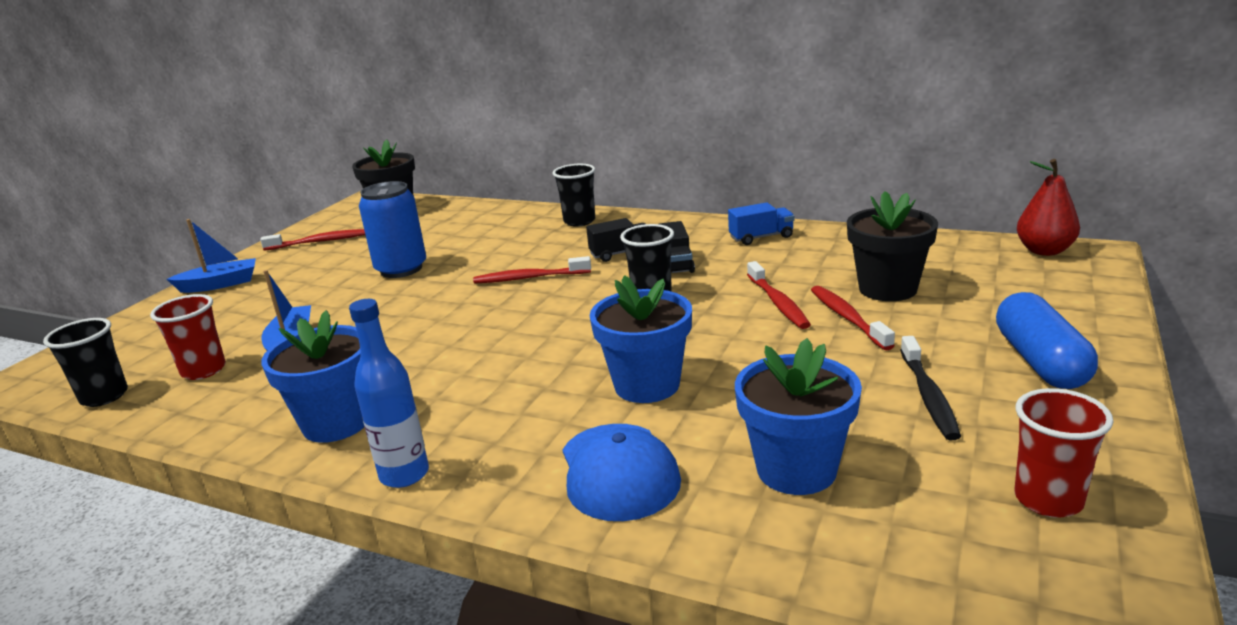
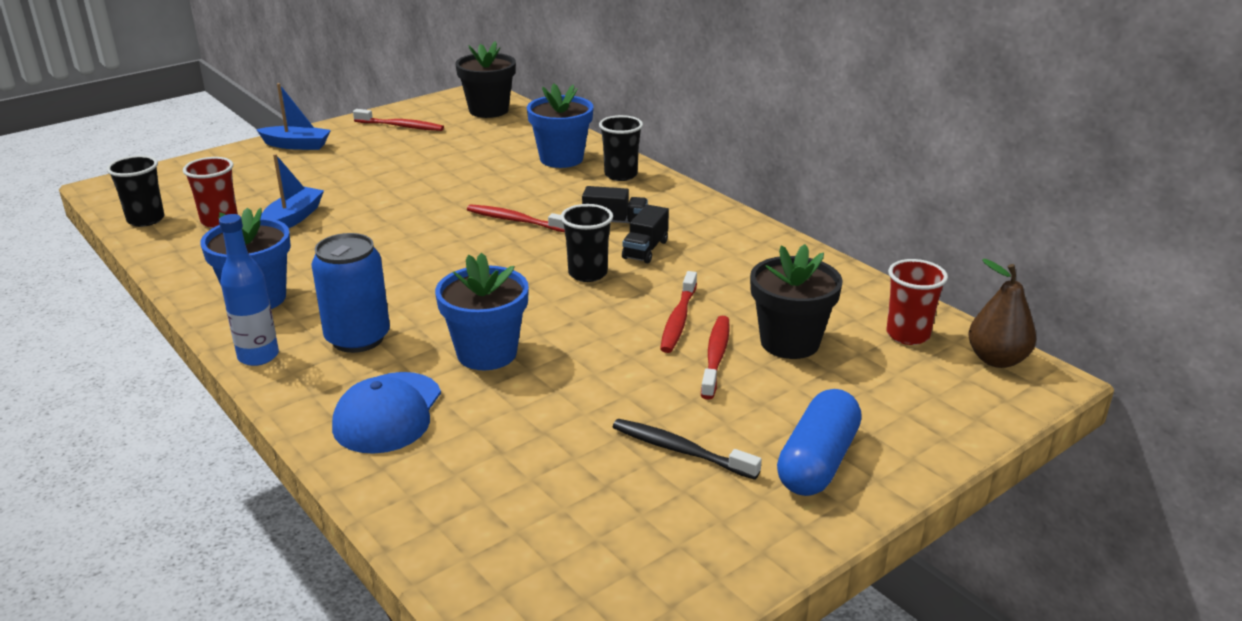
camera: 25 degrees right, 5 degrees up
(401, 269) = (432, 176): blue can -> blue can (358, 338)
(761, 237) = (753, 248): blue truck -> none
(796, 470) = (504, 465): blue flower pot -> blue flower pot (561, 159)
(928, 395) = (681, 451): black toothbrush -> black toothbrush turned 90 degrees clockwise
(1044, 251) = (997, 359): red pear -> brown pear
(1048, 500) = (648, 568): red cup -> red cup (907, 335)

